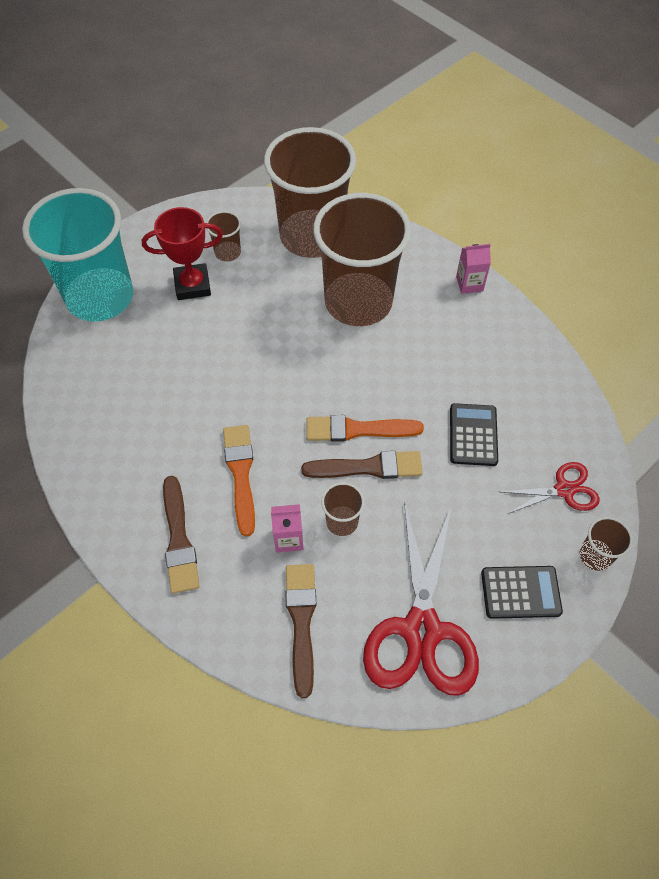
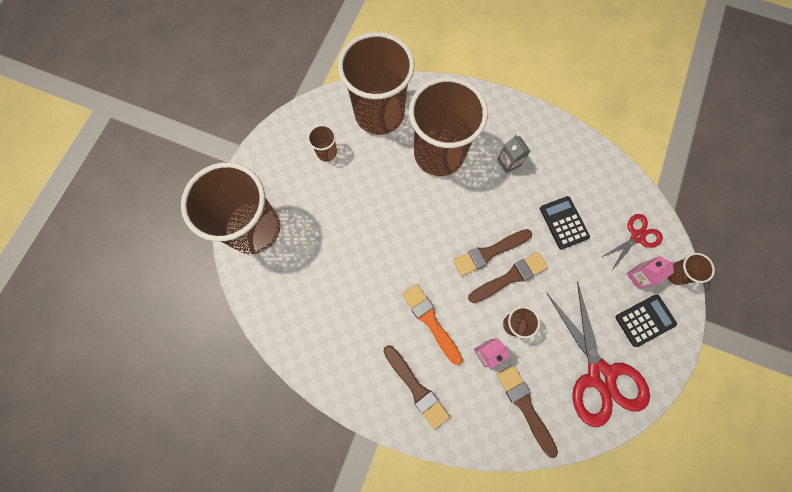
camera: 25 degrees left, 15 degrees up
(100, 297) = (254, 229): turquoise cup -> brown cup
(192, 285) = (316, 190): red trophy -> none
(357, 429) = (489, 252): orange brush -> brown brush
(439, 343) = (508, 162): none -> grey carton
(469, 284) = (505, 108): pink carton -> pink carton (639, 276)

